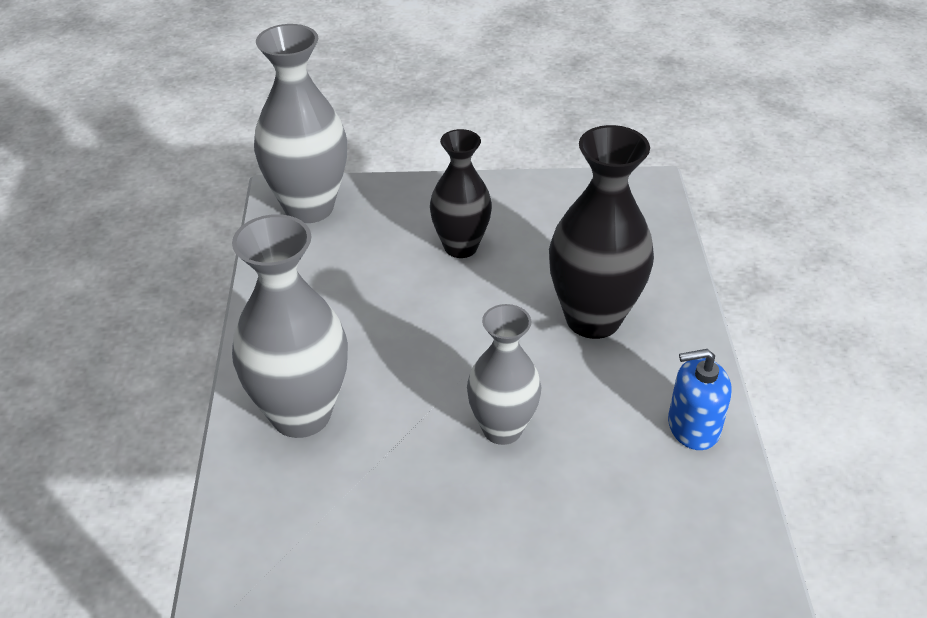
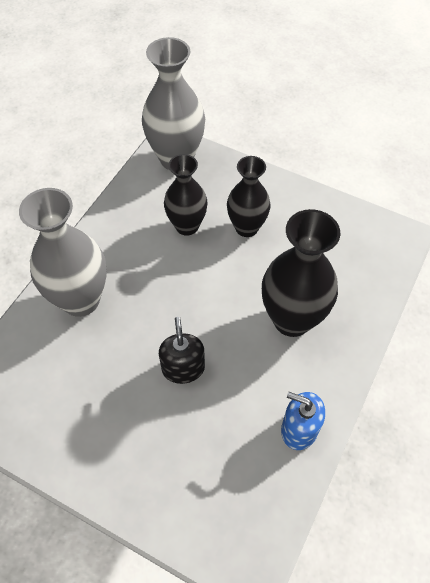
camera: 30 degrees right, 15 degrees up
(382, 274) = (187, 226): none -> black vase
(502, 429) = (183, 368): grey vase -> black soap dispenser

